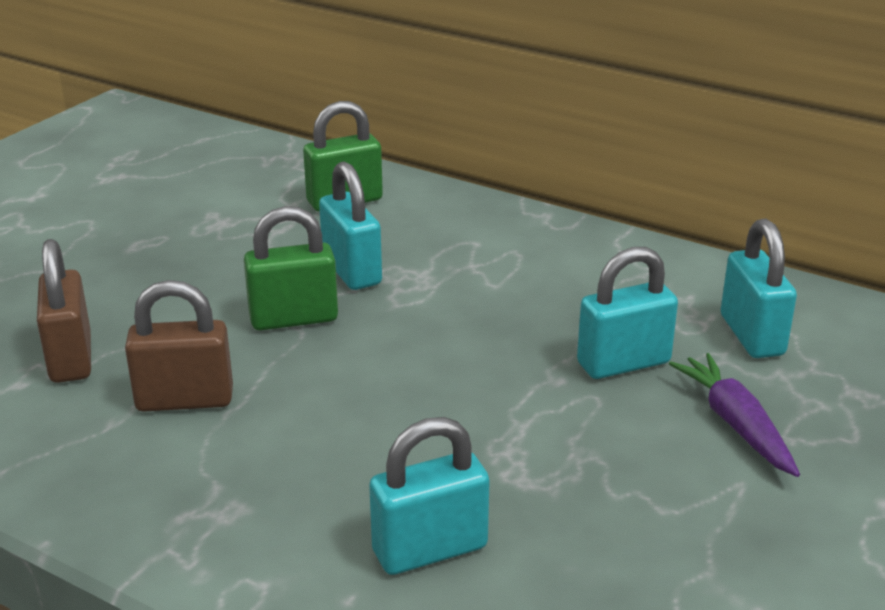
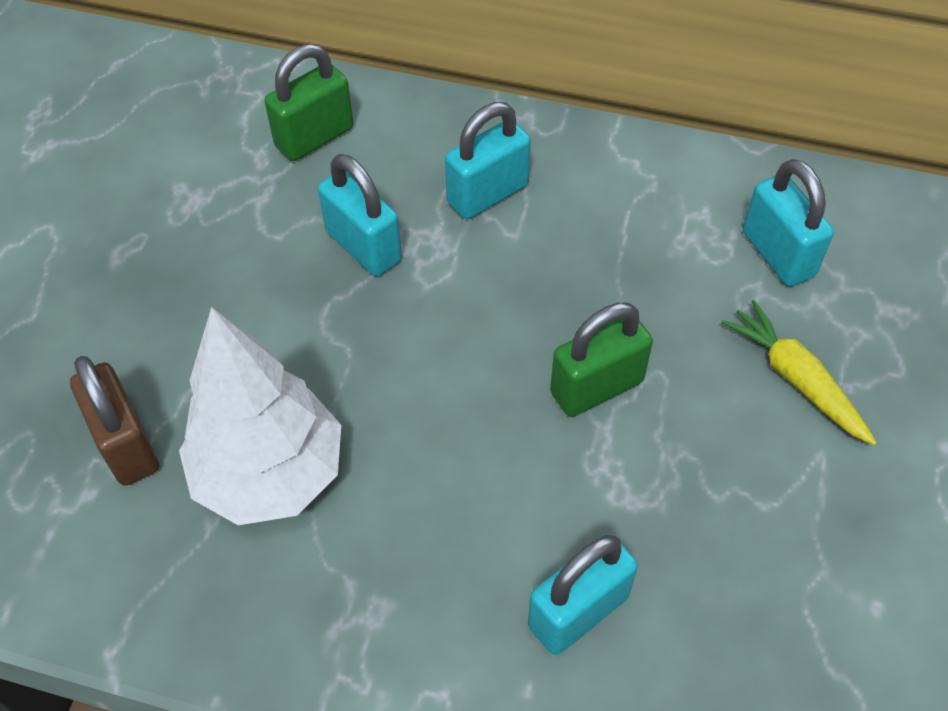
camera: 15 degrees left, 25 degrees up
(185, 400) = (270, 475): brown padlock -> white tree
(293, 318) = (332, 331): green padlock -> green padlock (596, 387)
(623, 363) = (672, 321): turquoise padlock -> turquoise padlock (487, 194)
(735, 424) = (796, 379): purple carrot -> yellow carrot

